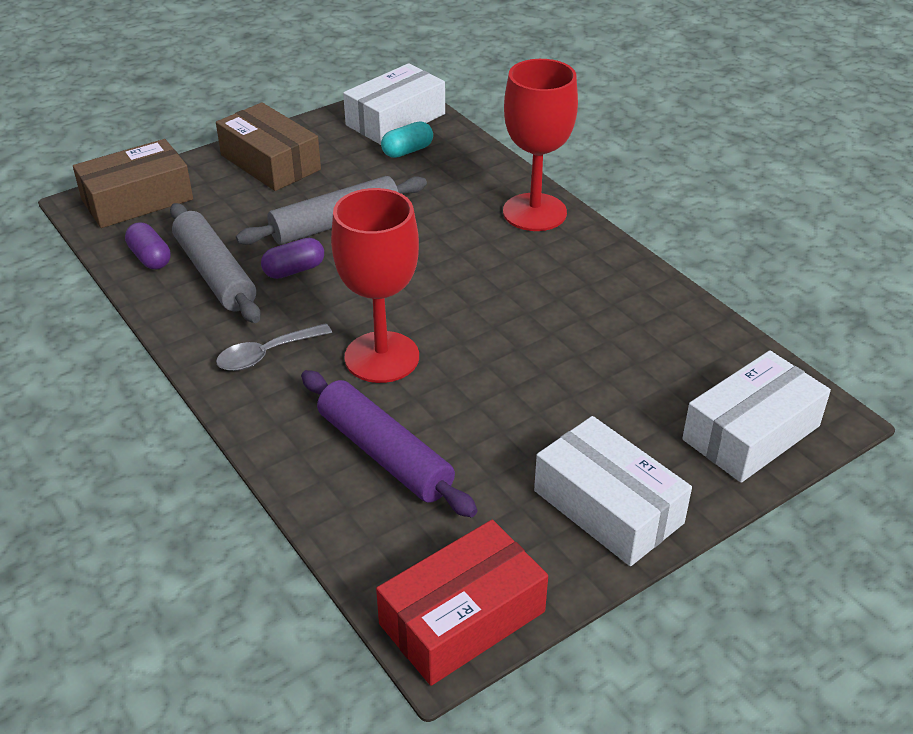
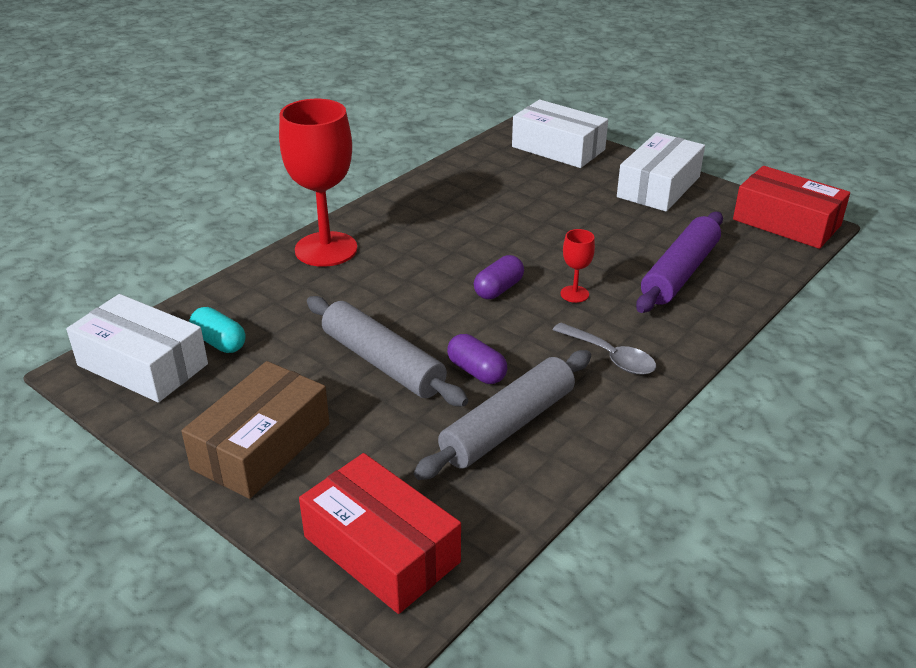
camera: 105 degrees left, 5 degrees down
(137, 199) = (381, 549): brown box -> red box
(150, 258) = (502, 489): purple capsule -> purple capsule (498, 289)
(382, 357) = (574, 294): red goblet -> red goblet, size x0.43

